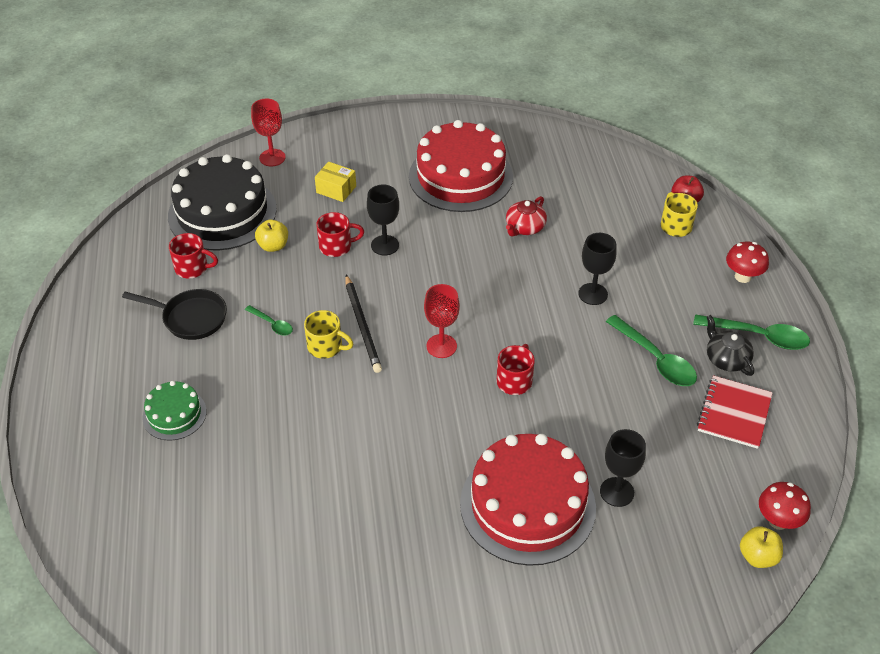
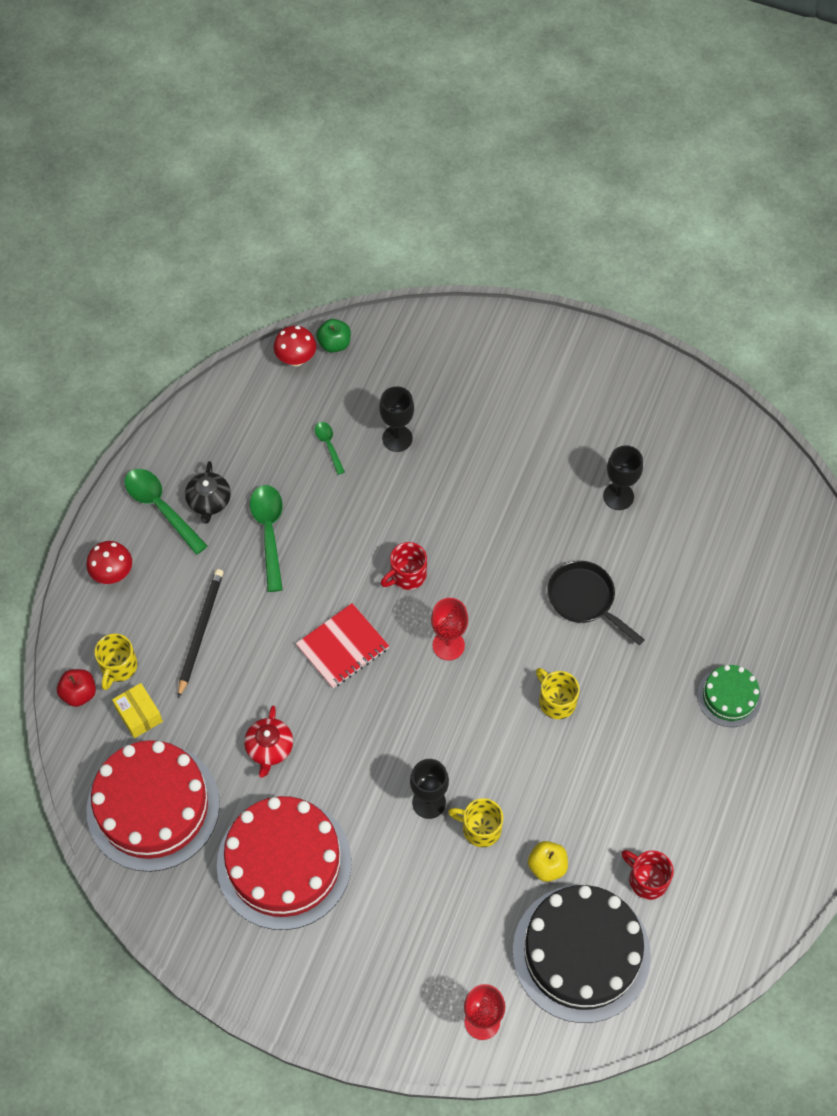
camera: 150 degrees left, 15 degrees up
(191, 318) = (673, 808): black pan -> black pan (584, 599)
(272, 324) = (595, 756): green spoon -> green spoon (329, 445)
(336, 189) = (435, 920): yellow box -> yellow box (139, 715)
(336, 246) = (480, 828): red mug -> yellow mug
(362, 326) = (509, 708): black pencil -> black pencil (200, 631)
(524, 227) = (269, 748): red teapot -> red teapot turned 120 degrees clockwise
(527, 505) = (473, 463): red cake -> red cake (153, 806)
(593, 294) = (267, 629): black goblet -> black goblet (618, 496)
(734, 413) = (249, 452): red notebook -> red notebook (342, 647)
(757, 556) = (334, 344): yellow apple -> green apple

